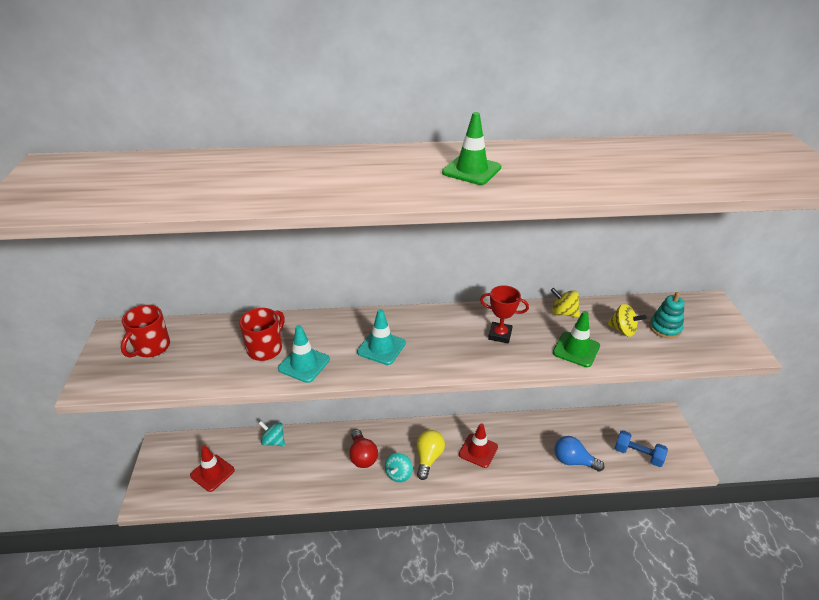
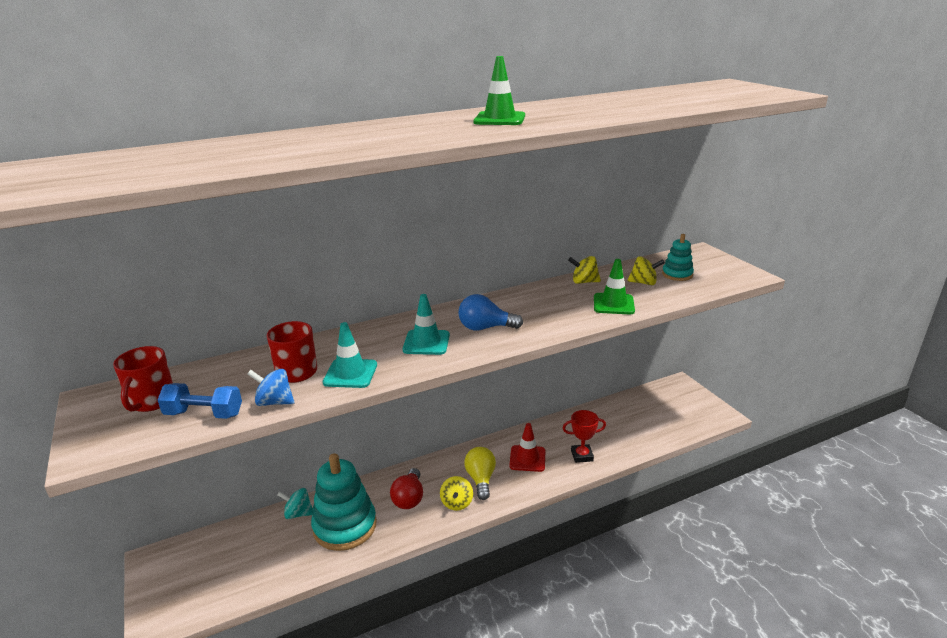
camera: 20 degrees left, 10 degrees down
(212, 473) = (235, 567): red traffic cone -> none
(234, 376) = (274, 402): none -> blue spinning top
(303, 465) = (345, 526): none -> turquoise stacking toy
(362, 456) = (409, 498): red light bulb -> red light bulb turned 45 degrees clockwise
(398, 474) = (457, 503): turquoise spinning top -> yellow spinning top
(500, 335) = (537, 308): red trophy -> red trophy (582, 456)
(573, 461) = (621, 441): blue light bulb -> blue light bulb (485, 328)
(638, 455) = (675, 420): blue dumbbell -> blue dumbbell (204, 414)

